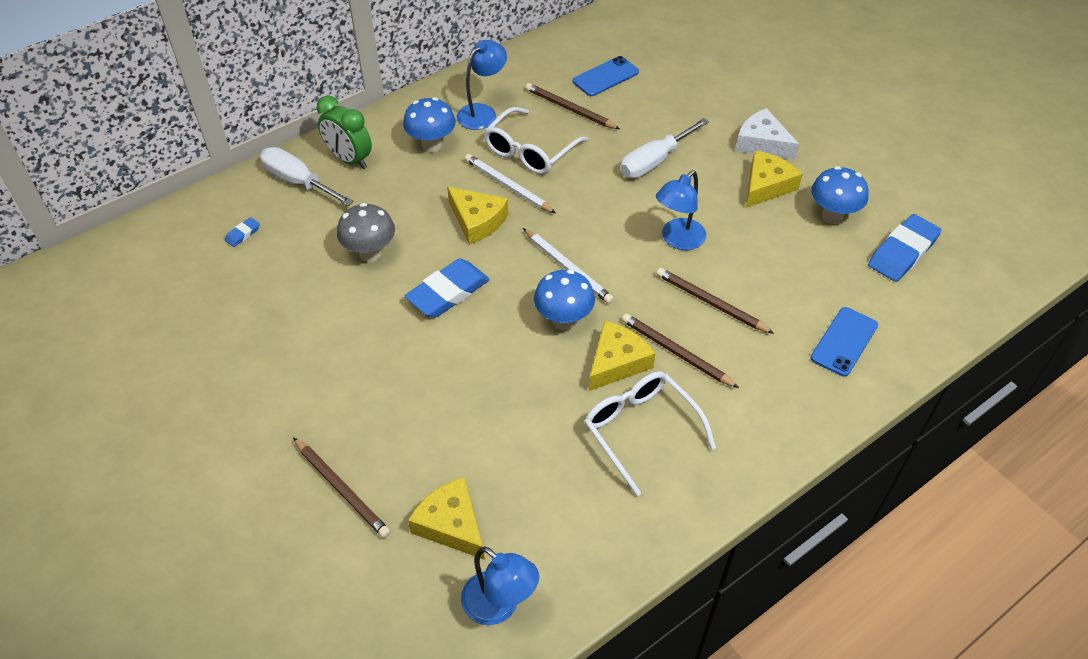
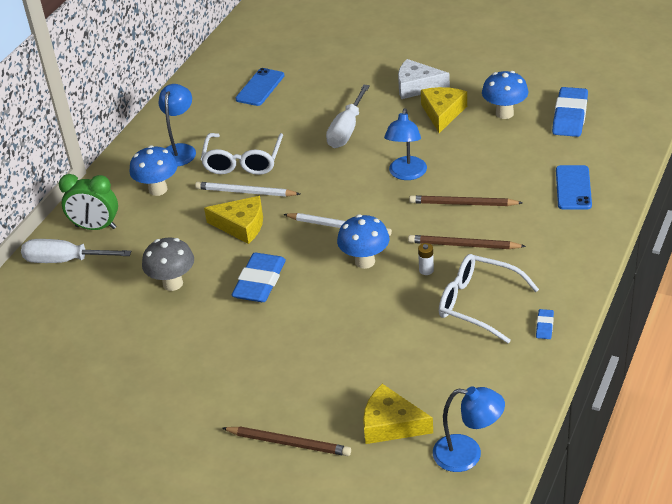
camera: 25 degrees left, 10 degrees down
(243, 234) = (50, 316): blue eraser -> blue eraser (544, 326)
(570, 109) = (250, 120): brown pencil -> none
(617, 362) = (426, 270): yellow cheese -> white battery

